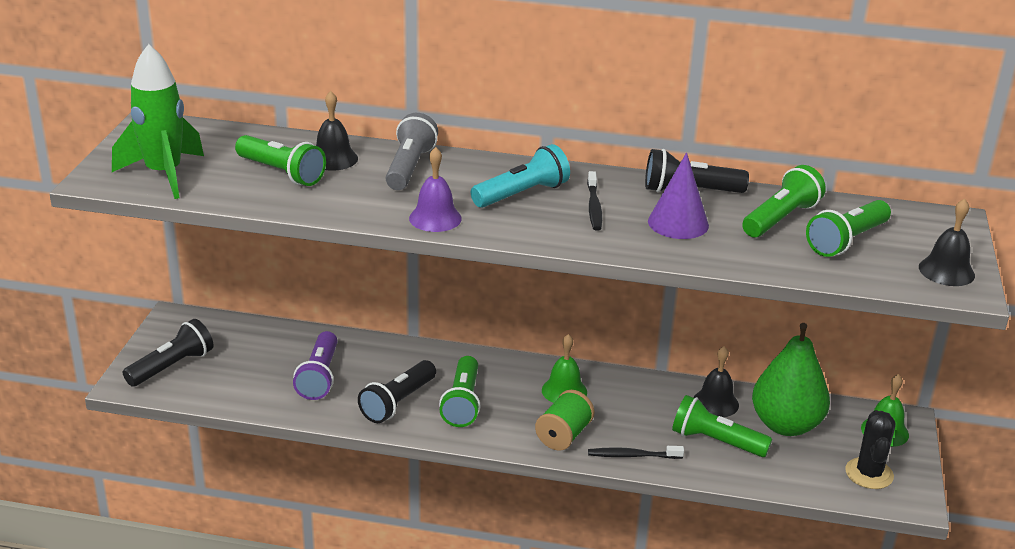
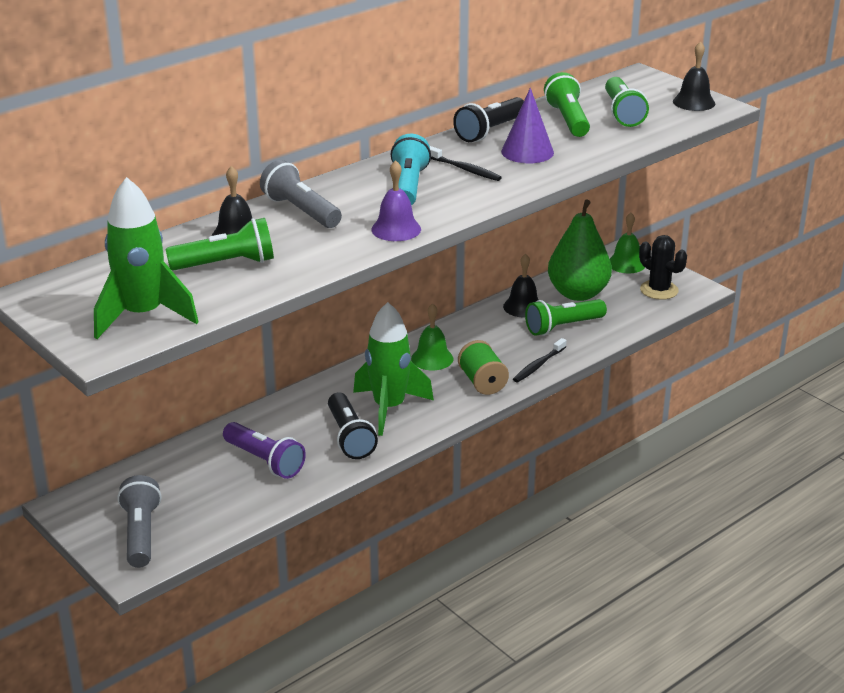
camera: 50 degrees left, 0 degrees up
(172, 366) = (141, 534): black flashlight -> grey flashlight
(462, 403) = (389, 408): green flashlight -> green rocket

